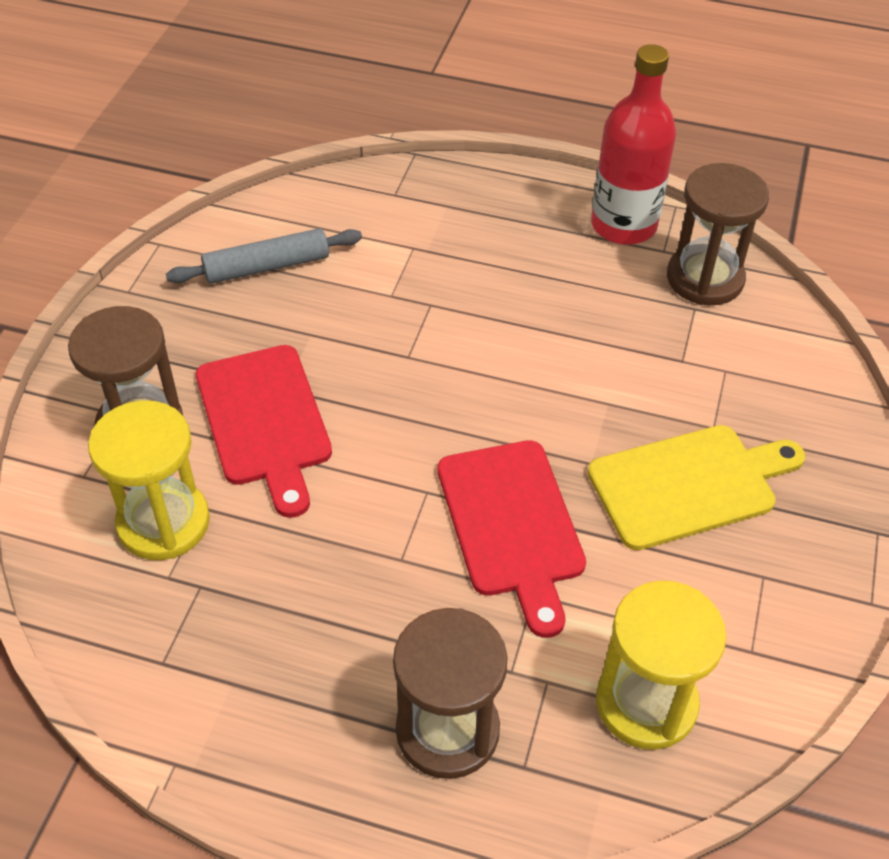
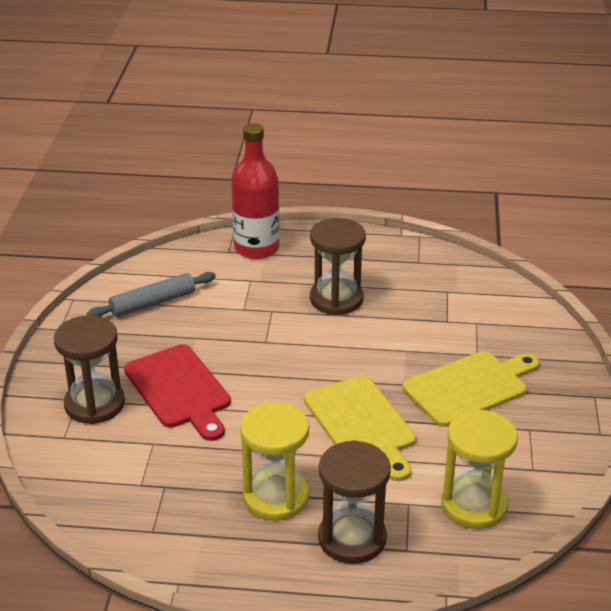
camera: 10 degrees left, 15 degrees down
(163, 522) = (128, 455): yellow hourglass -> yellow hourglass (276, 497)
(512, 525) = (362, 424): red cutting board -> yellow cutting board
(623, 225) = (388, 251): red bottle -> red bottle (256, 248)
(705, 279) = (449, 274): brown hourglass -> brown hourglass (336, 299)

